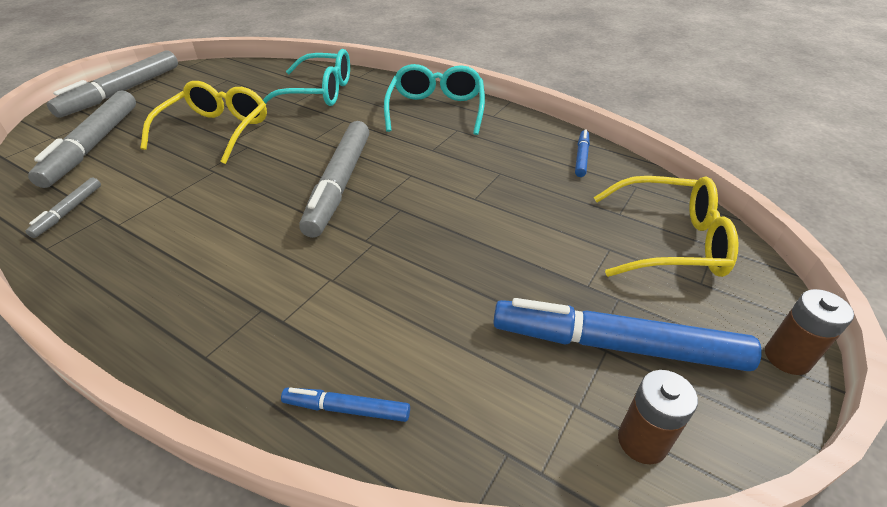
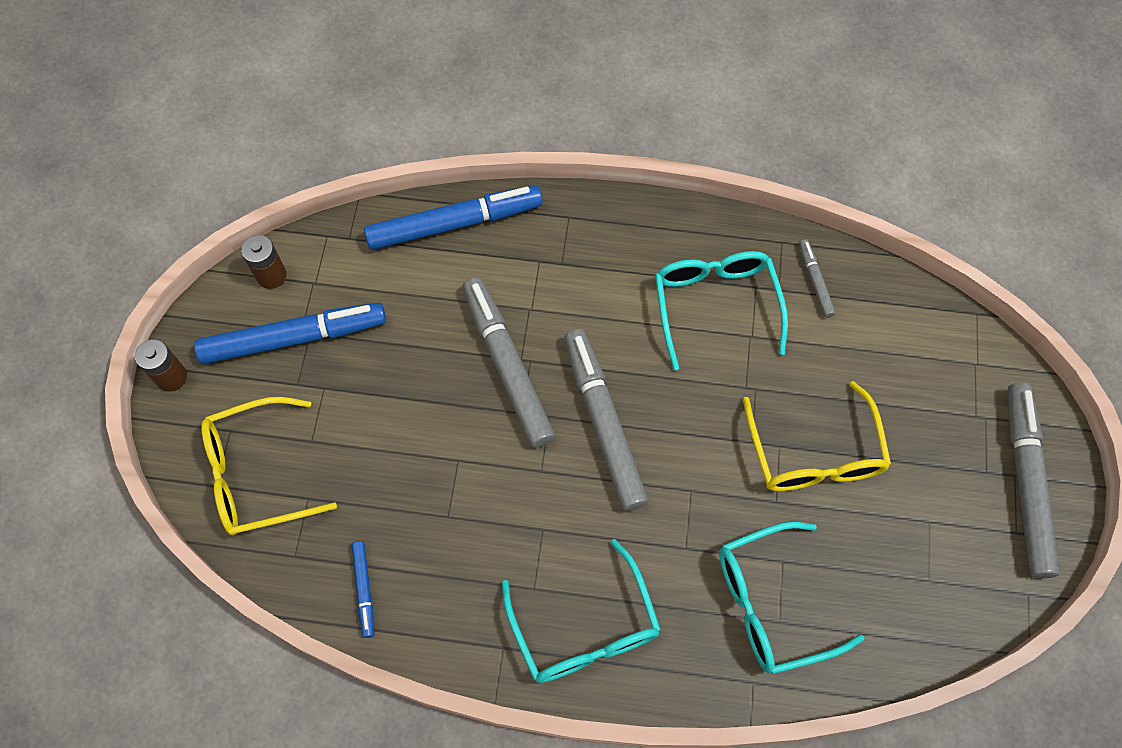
camera: 155 degrees right, 25 degrees up
(93, 145) = (914, 369): grey marker -> grey marker (507, 366)
(166, 223) = (715, 305): none -> turquoise glasses
(347, 409) = (454, 224): blue marker -> blue marker, size x2.13

